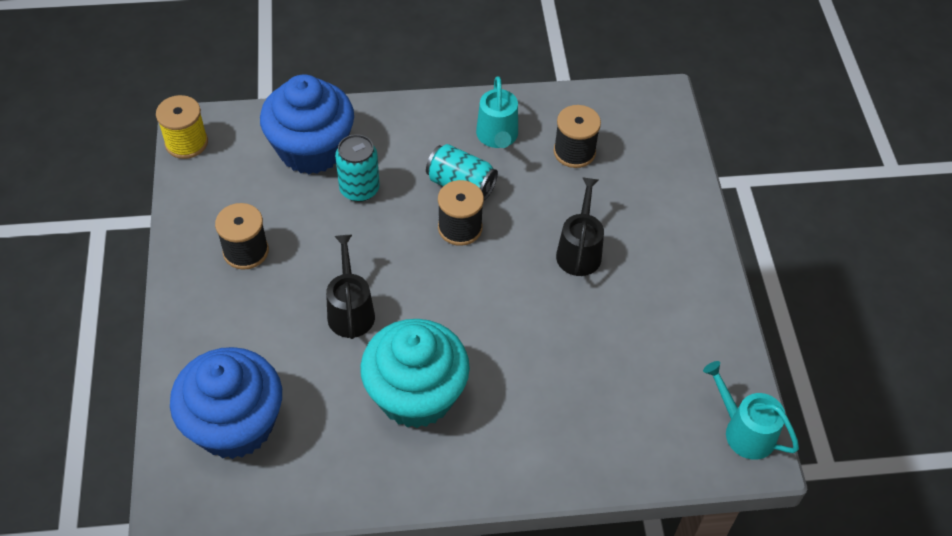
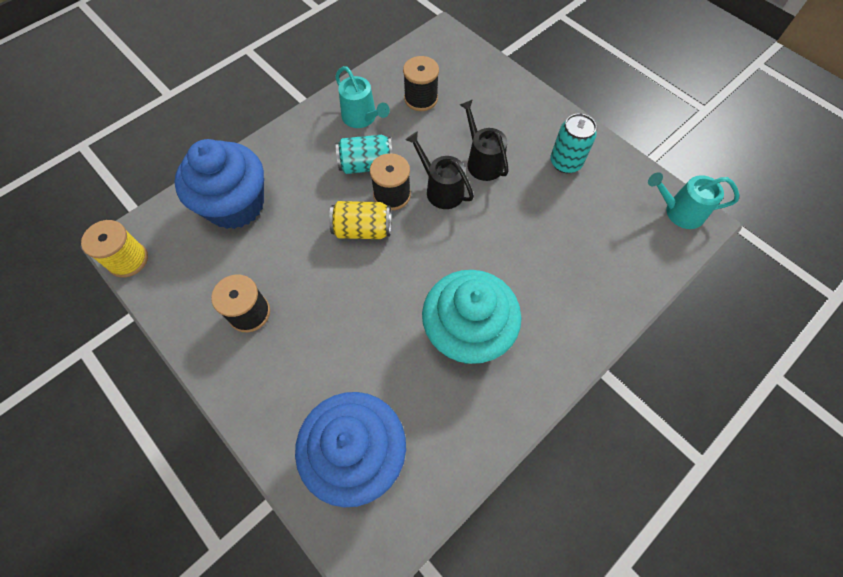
camera: 35 degrees left, 10 degrees up
(350, 311) = (368, 304): black watering can -> black watering can (441, 190)
(359, 189) = (297, 212): turquoise can -> turquoise can (565, 162)
(404, 242) = (363, 229): none -> yellow can

